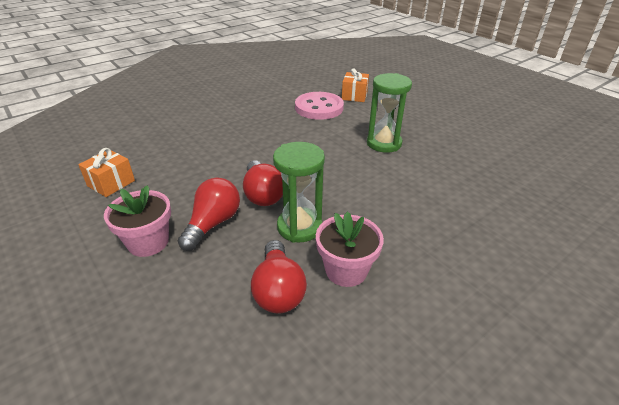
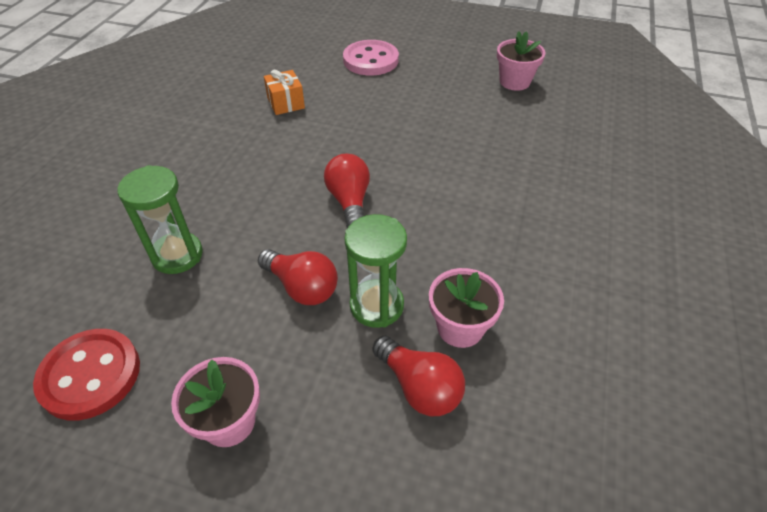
camera: 35 degrees left, 10 degrees up
(111, 183) = (90, 375): orange gift -> red button
(213, 223) = (281, 354): red light bulb -> red light bulb (349, 201)
(319, 108) = (259, 138): pink button -> pink button (370, 60)
(384, 143) = (372, 158): green hourglass -> green hourglass (177, 255)
(552, 136) = (514, 82): none -> pink flower pot

